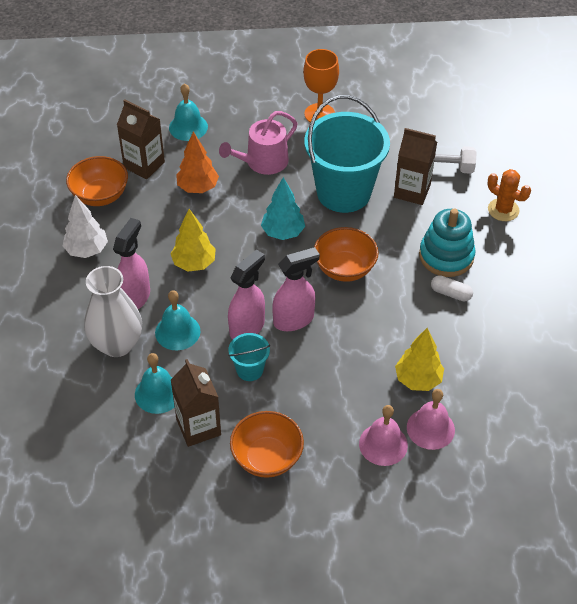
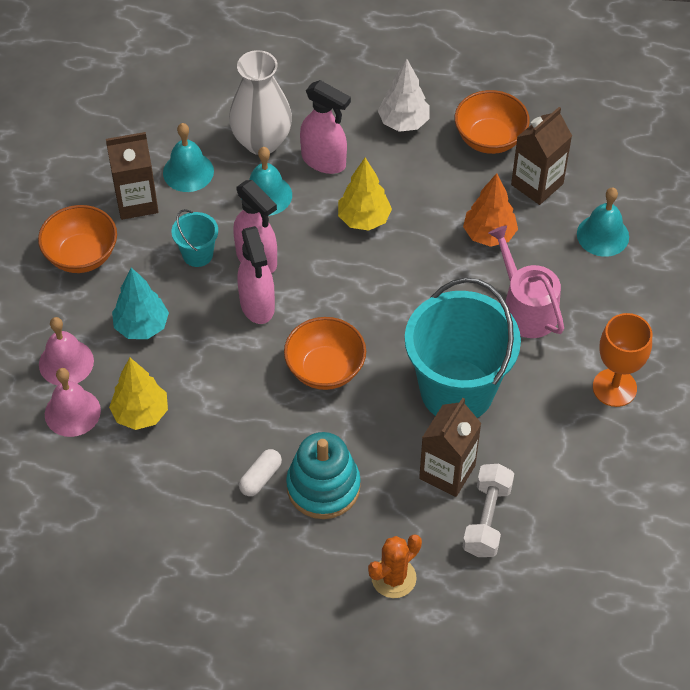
camera: 100 degrees right, 5 degrees up
(283, 232) = (397, 313): turquoise tree -> turquoise tree (141, 326)

